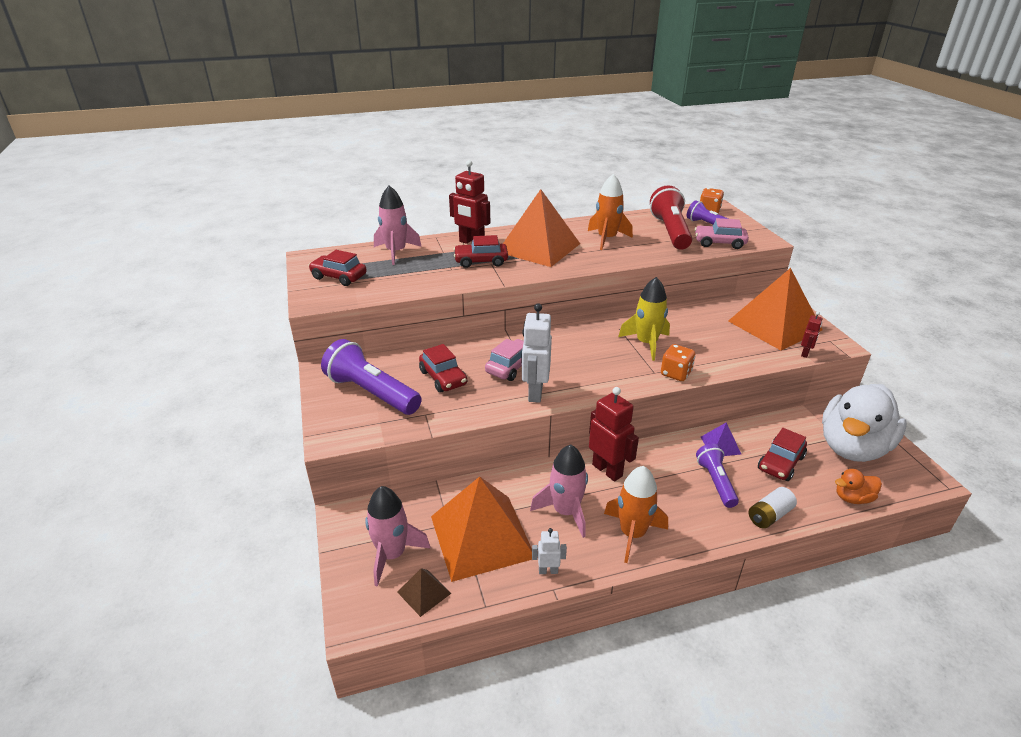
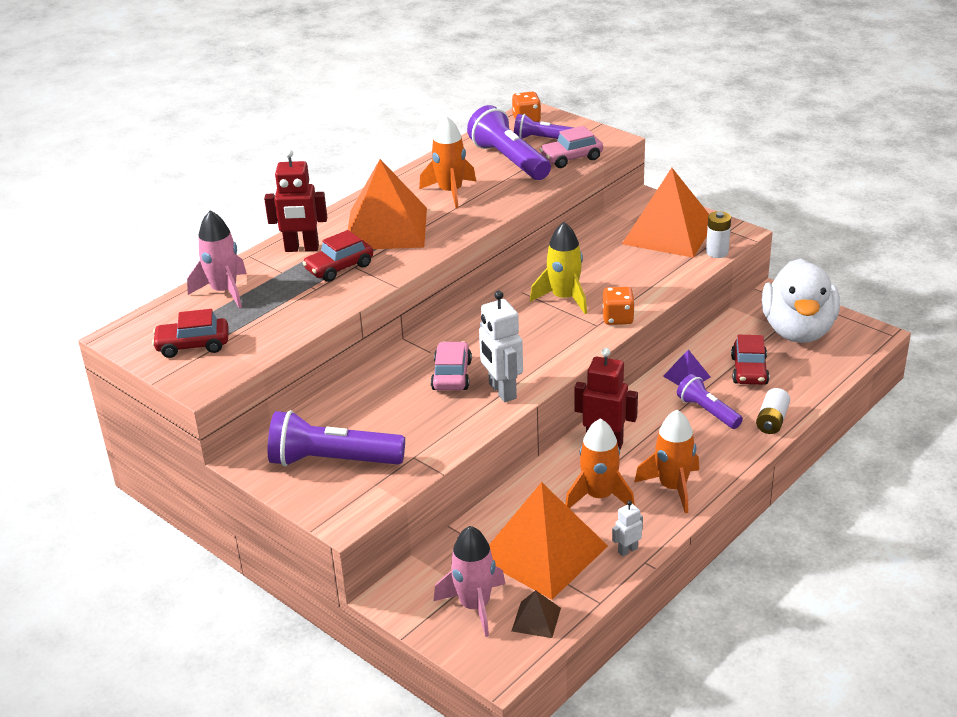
camera: 30 degrees left, 0 degrees up
(443, 378) = (392, 415): red car -> none
(565, 512) = (599, 496): pink rocket -> orange rocket
(670, 231) = (509, 160): red flashlight -> purple flashlight
(805, 353) = (717, 252): red robot -> white battery
(852, 498) = (826, 376): orange duck -> none

